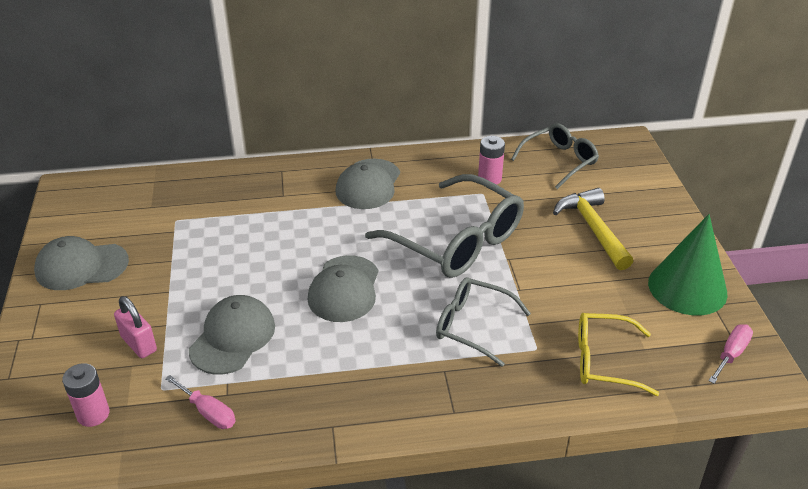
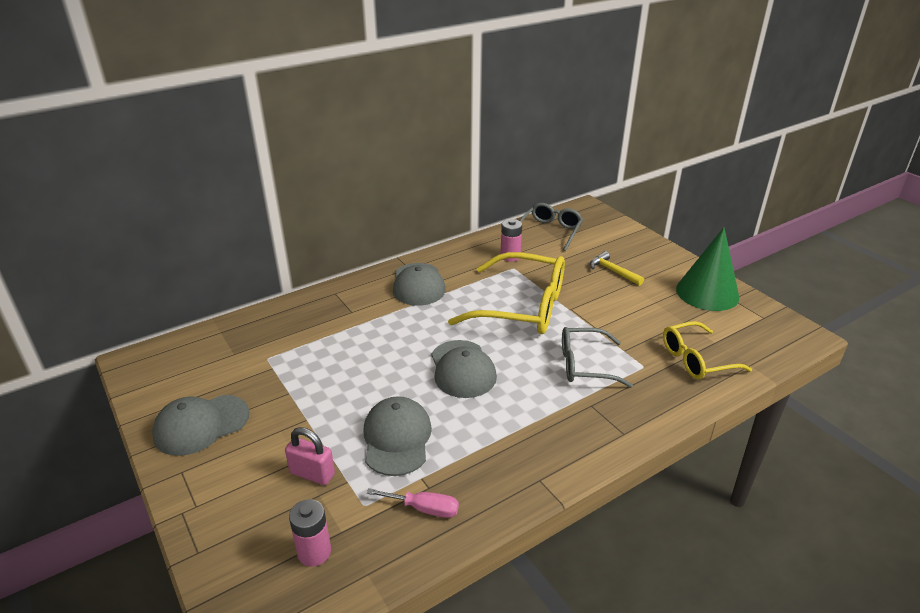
camera: 25 degrees left, 5 degrees down
(455, 240) = (521, 307): grey glasses -> yellow glasses
(593, 229) = (613, 271): yellow hammer -> yellow hammer, size x0.64
(731, 354) = (771, 328): pink screwdriver -> none

